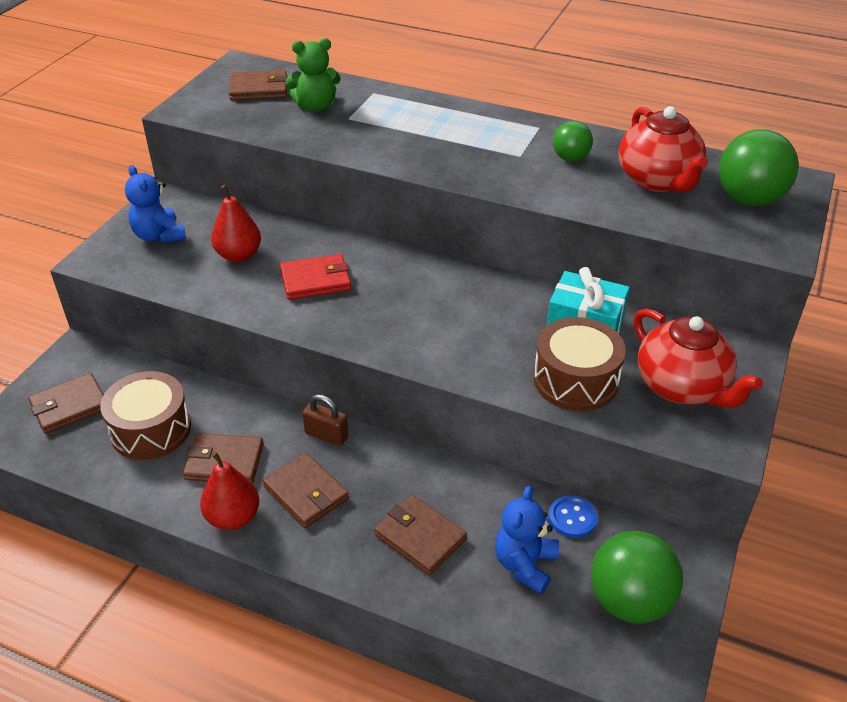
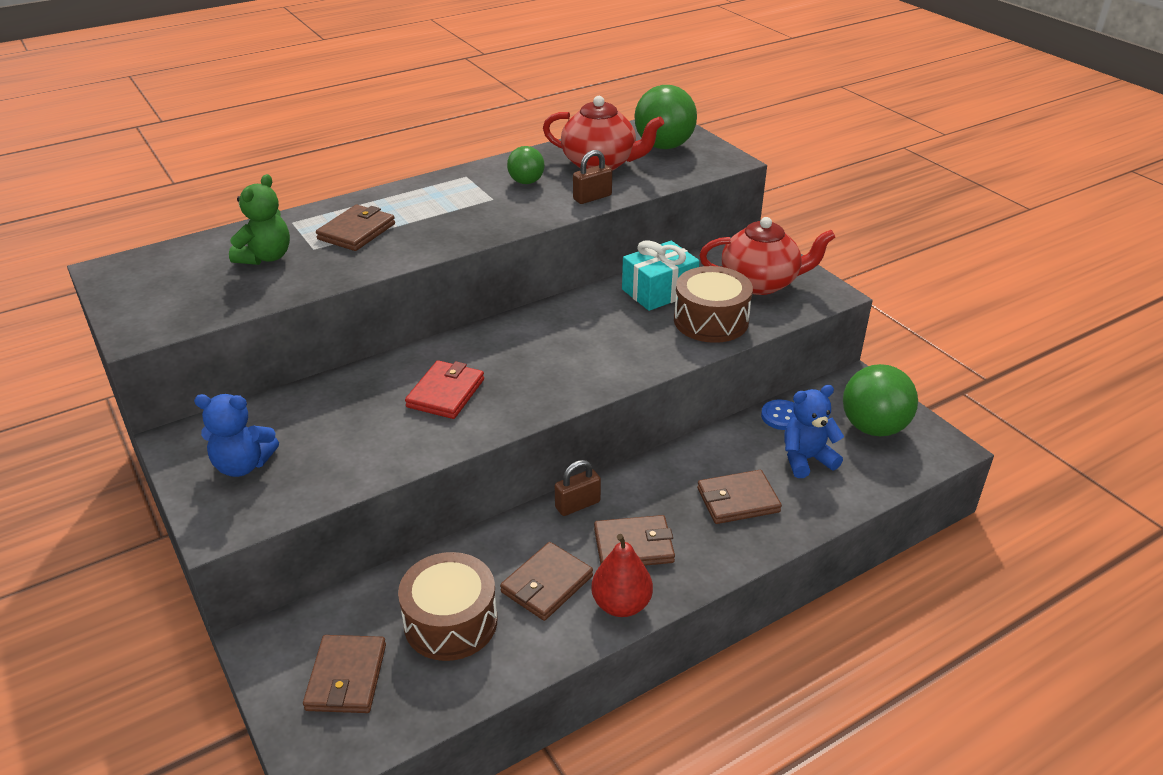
camera: 55 degrees left, 5 degrees down
(239, 255) = (348, 424): red pear -> none
(259, 89) = (179, 275): brown wallet -> brown wallet (356, 231)
(525, 564) = (806, 459): blue teddy bear -> blue teddy bear turned 105 degrees clockwise
(591, 202) = (592, 197): none -> brown padlock

